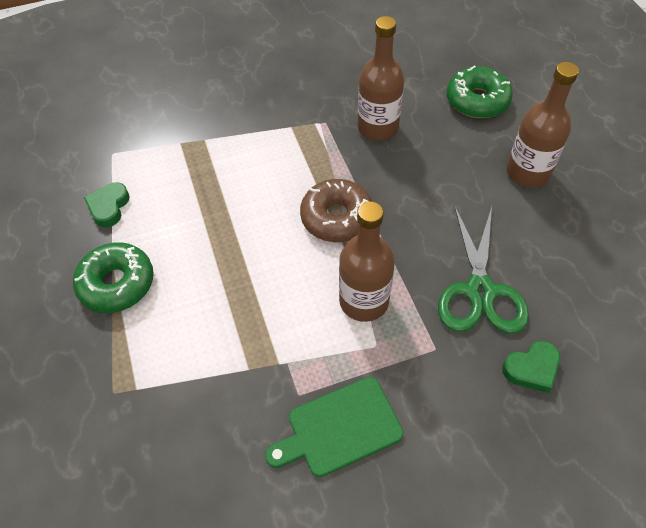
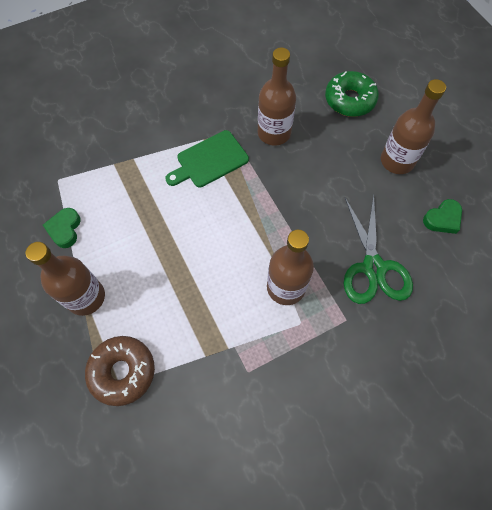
camera: 10 degrees left, 10 degrees up
(117, 284) = (86, 297): green donut -> brown bottle
(336, 217) = (253, 217): brown donut -> brown donut (122, 371)
(339, 428) = (283, 395): green cutting board -> green cutting board (209, 160)
(531, 368) = (419, 326): green heart -> green heart (442, 219)

